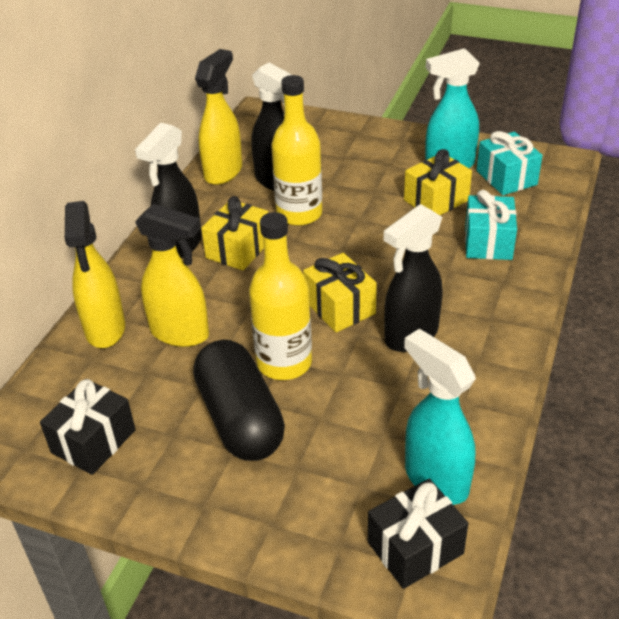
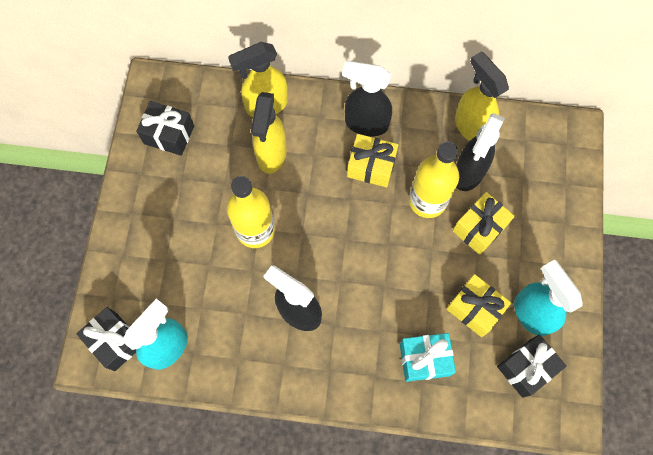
camera: 75 degrees right, 30 degrees up
(224, 172) = (471, 127): yellow spray bottle -> yellow spray bottle turned 135 degrees counterclockwise
(240, 419) = (200, 215): black capsule -> none
(339, 307) = (319, 255): yellow gift -> yellow gift (479, 228)
(506, 178) = (526, 368): turquoise gift -> black gift

